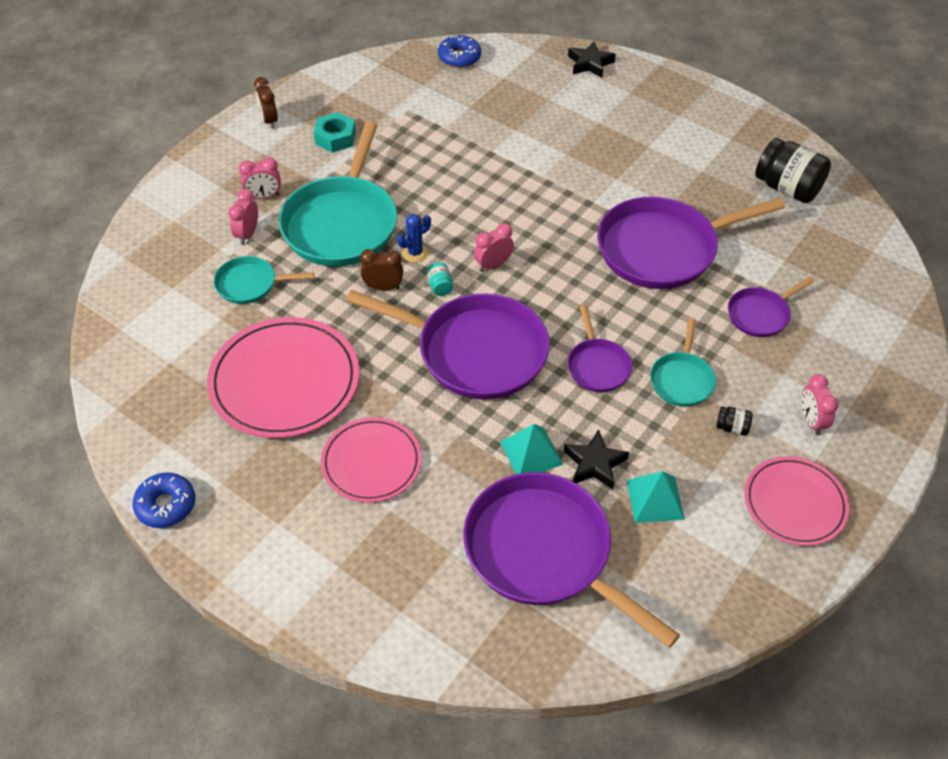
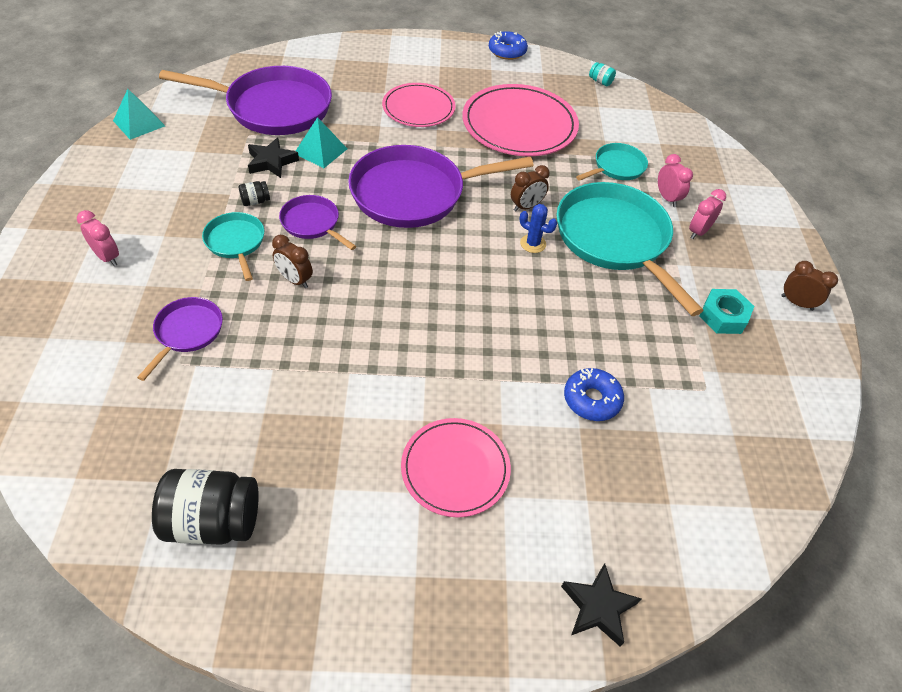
camera: 140 degrees right, 0 degrees up
(415, 253) = (533, 244): blue cactus -> blue cactus turned 75 degrees counterclockwise
(440, 286) = (486, 227): turquoise jar -> turquoise jar (600, 82)
(459, 57) = (748, 506): blue donut -> blue donut (591, 399)
(493, 265) = (461, 264): pink clock -> none
(647, 318) = (295, 280): none -> brown clock
(655, 499) = (215, 159): turquoise pyramid -> turquoise pyramid (139, 123)
(663, 249) = (320, 356): purple pan -> none
(732, 427) = (176, 225): black jar -> black jar (255, 201)
(795, 503) = (106, 195): pink plate -> pink plate (455, 469)

